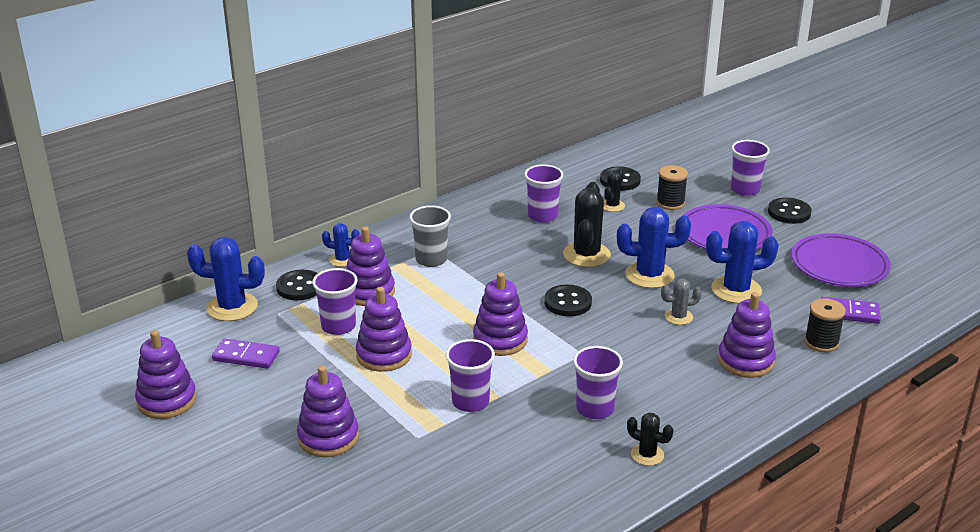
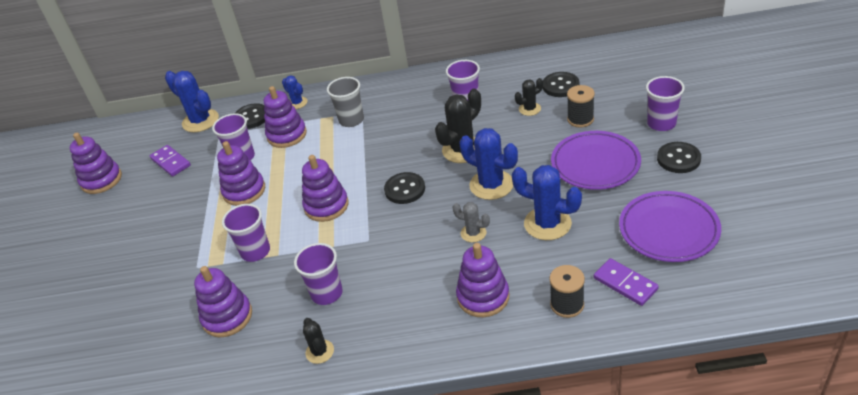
camera: 40 degrees right, 10 degrees up
(328, 437) = (150, 244): purple stacking toy -> purple stacking toy (227, 317)

